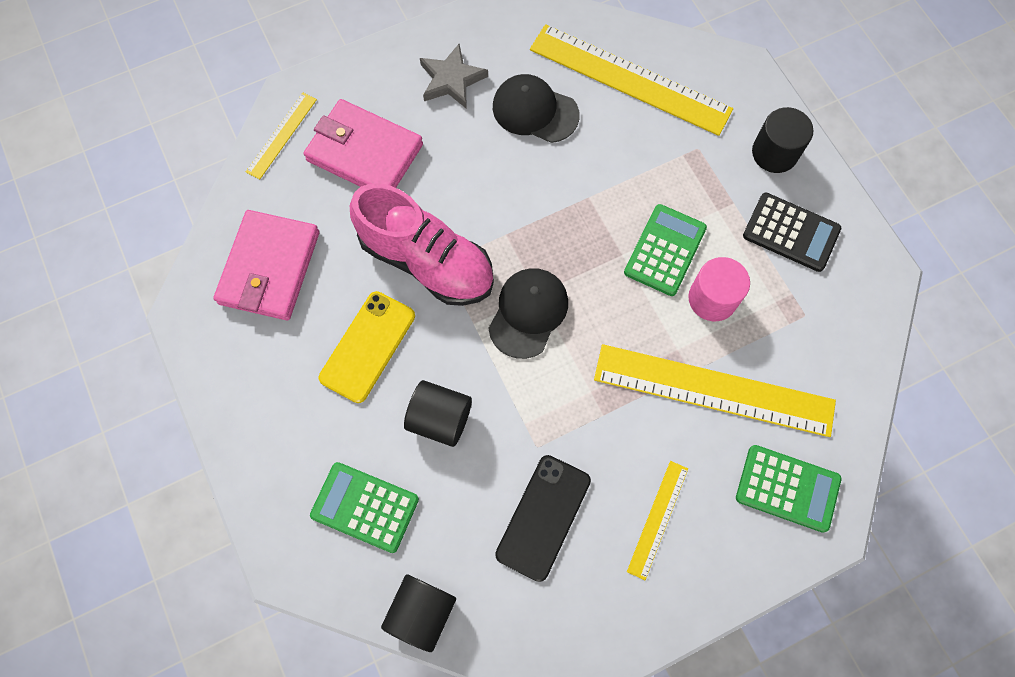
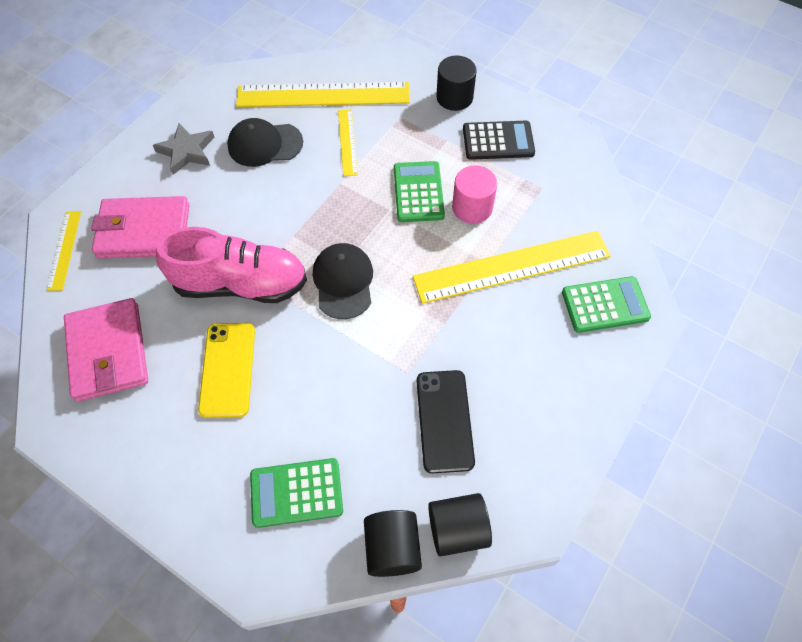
camera: 30 degrees left, 10 degrees down
(440, 419) = (319, 392): black cylinder -> black cylinder (457, 530)
(658, 519) = (530, 375): yellow ruler -> yellow ruler (347, 142)

